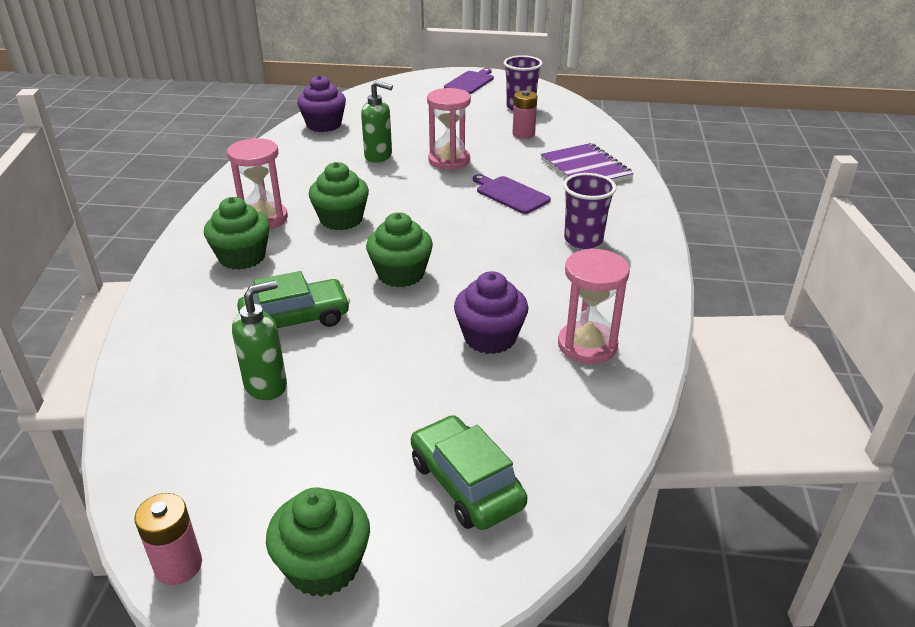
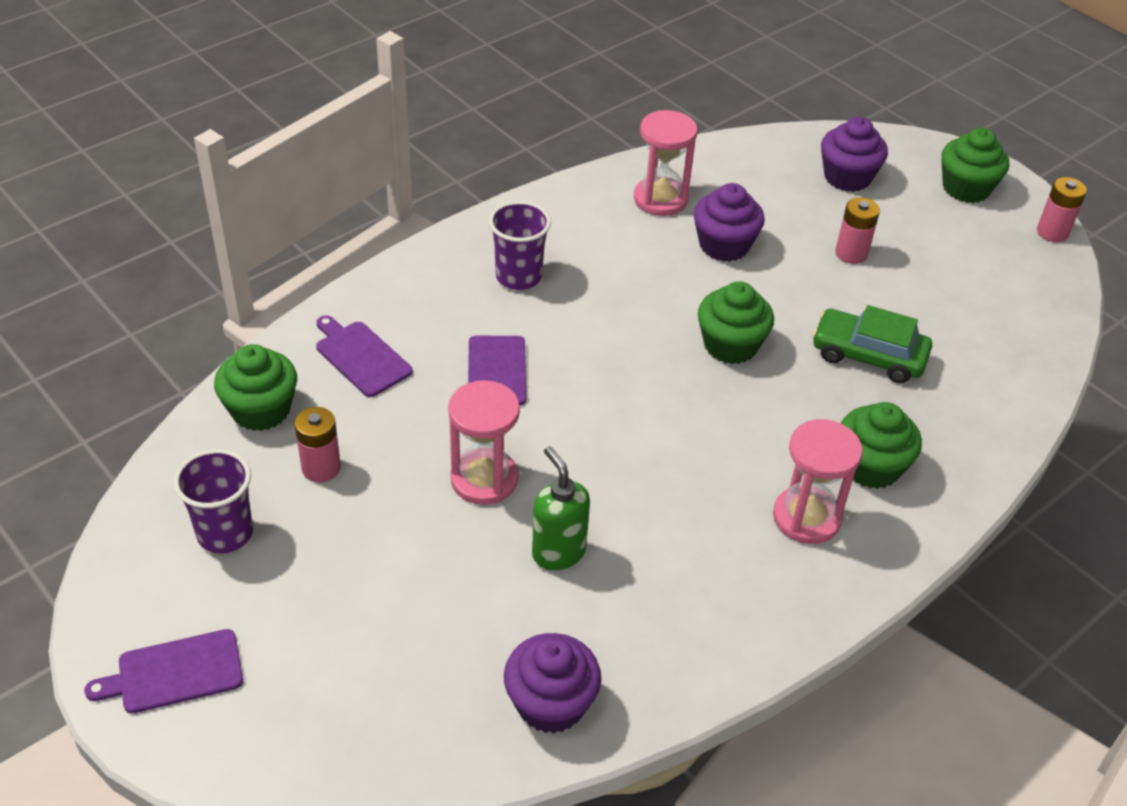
camera: 140 degrees left, 10 degrees up
(266, 385) = (933, 309): green soap dispenser -> none
(341, 219) = (719, 457): green cupcake -> green cupcake (261, 410)
(381, 395) = (851, 253): none -> pink battery
(466, 484) = (847, 177): green car -> purple cupcake
(585, 169) = (361, 357): purple notebook -> purple cutting board

